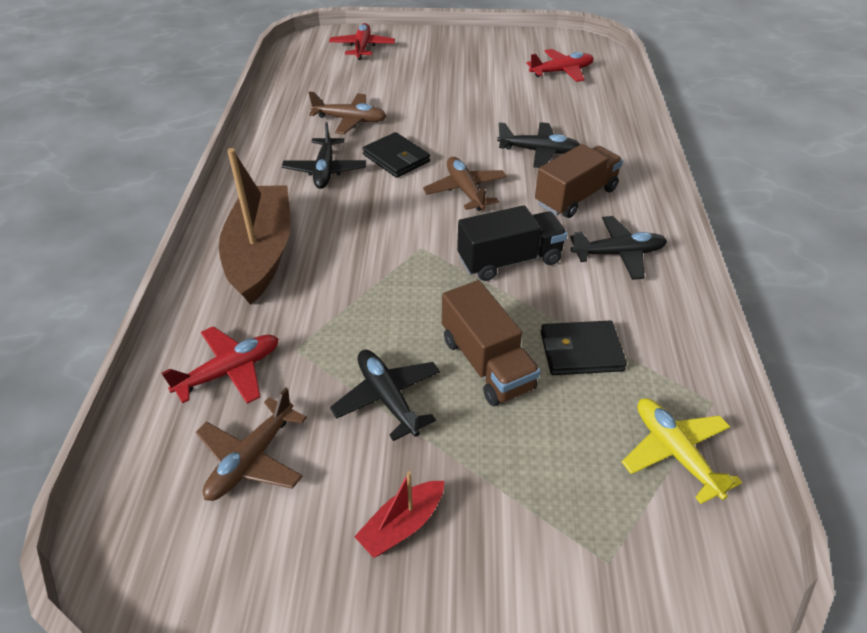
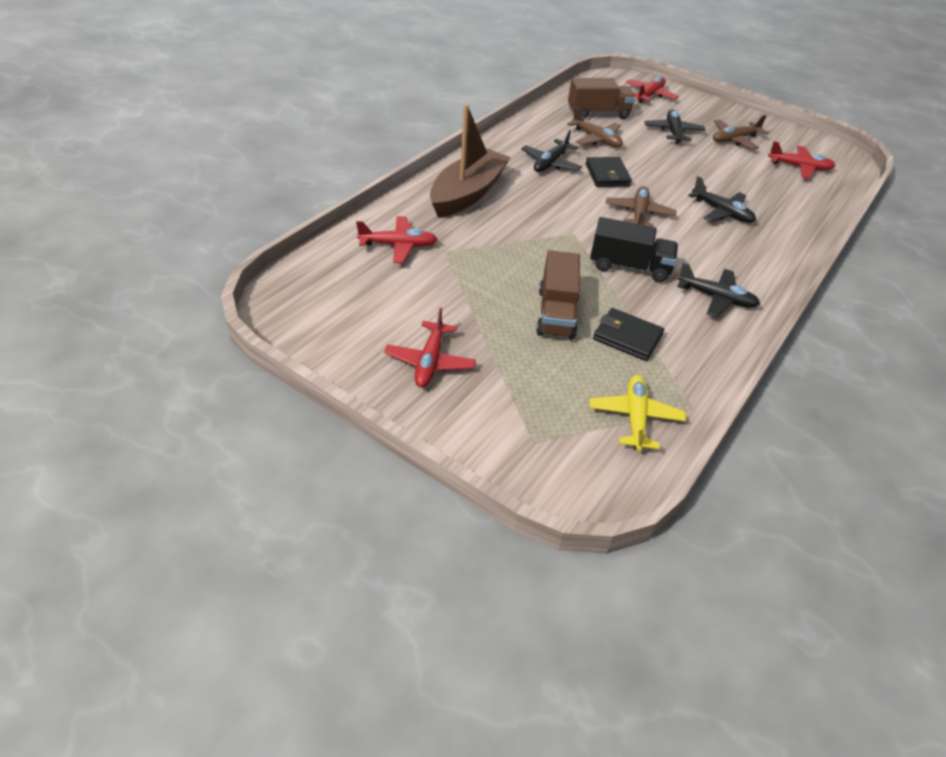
camera: 30 degrees right, 0 degrees up
(251, 459) = (375, 291): brown plane -> brown plane (734, 140)
(387, 398) = (477, 301): black plane -> black plane (673, 132)
(402, 525) = (430, 362): red boat -> red plane
(576, 197) = (720, 251): brown truck -> brown truck (598, 113)

